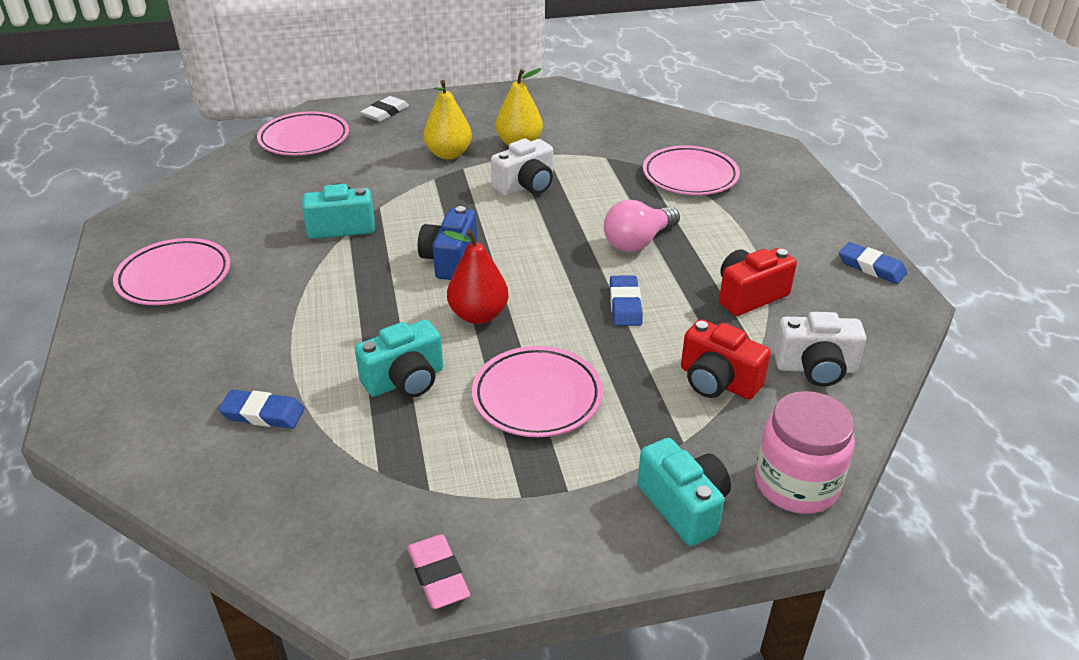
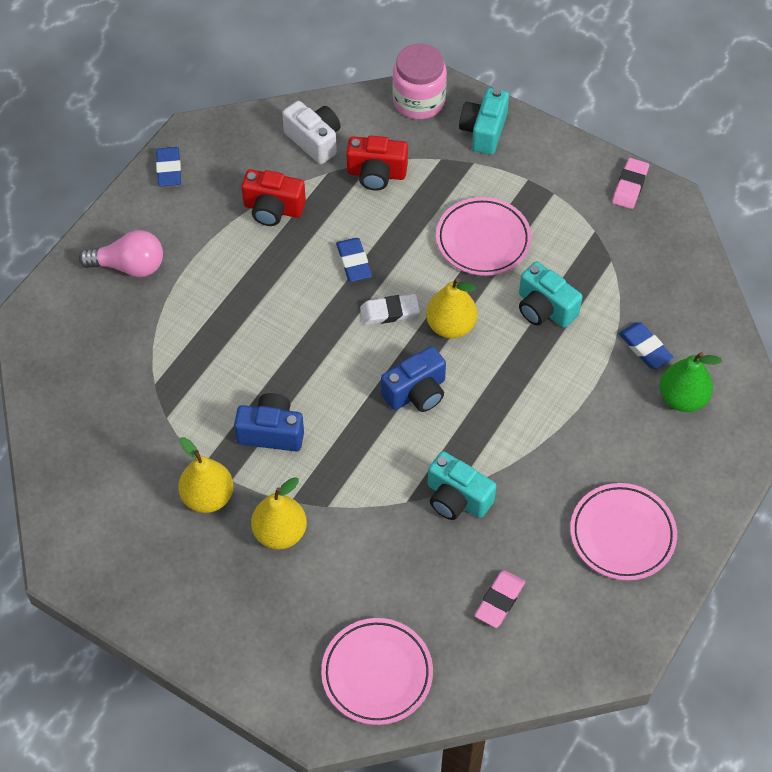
camera: 135 degrees left, 20 degrees up
(185, 396) = (682, 398): none -> green pear
(249, 200) = (499, 600): none -> pink eraser
(385, 112) = (261, 661): white eraser -> white eraser (389, 312)
(405, 381) = (544, 309): turquoise camera -> turquoise camera turned 150 degrees counterclockwise
(478, 315) = (451, 326): red pear -> yellow pear
(526, 186) = (271, 432): white camera -> blue camera
(625, 305) = (354, 262): blue eraser -> blue eraser turned 60 degrees counterclockwise
(638, 242) = (273, 306): pink light bulb -> pink light bulb (129, 266)
(690, 176) = (141, 340): pink plate -> none
(717, 381) = (376, 174): red camera -> red camera turned 105 degrees clockwise

